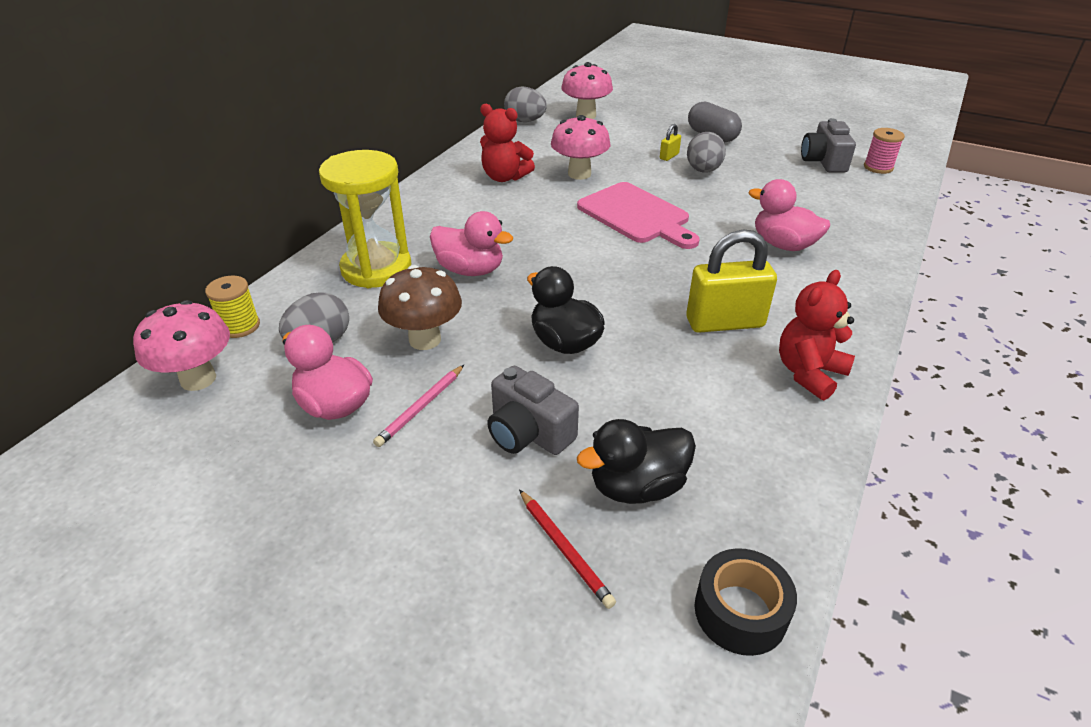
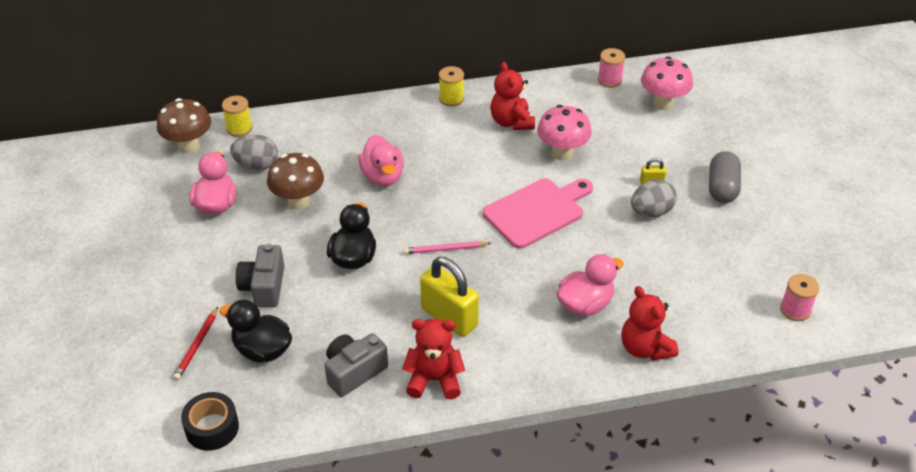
camera: 50 degrees right, 5 degrees up
(198, 379) = (189, 146): pink mushroom -> brown mushroom
(376, 268) = (342, 139): yellow hourglass -> none
(421, 407) = (244, 236): pink pencil -> pink pencil (445, 249)
(426, 189) = (451, 98): none -> yellow spool
(525, 121) = (609, 80): grey egg -> pink spool
(636, 215) = (537, 211): pink cutting board -> pink cutting board turned 135 degrees counterclockwise
(783, 245) = (585, 304): pink duck -> pink duck turned 60 degrees clockwise
(823, 161) = (761, 272): grey camera -> grey camera (354, 372)
(866, 242) = (645, 348): none -> red teddy bear

